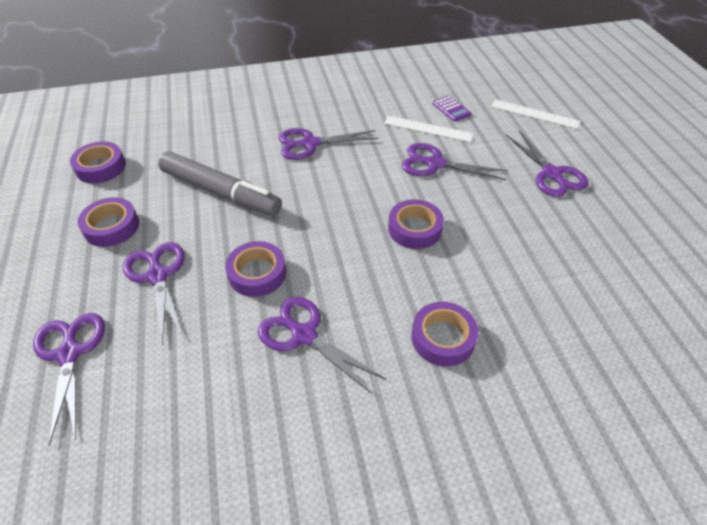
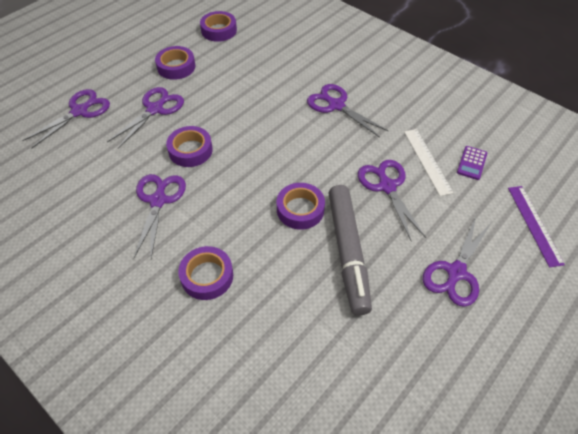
camera: 55 degrees right, 5 degrees up
(220, 192) = (245, 92): grey marker -> grey marker (348, 252)
(534, 114) = (534, 224): white ruler -> purple ruler

